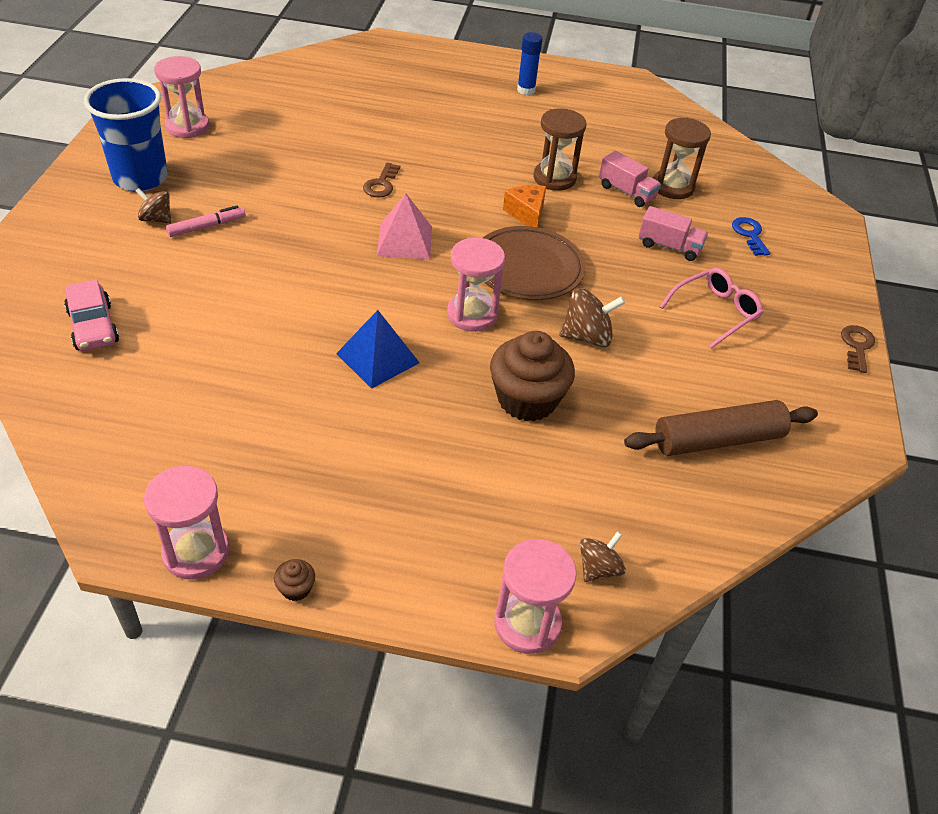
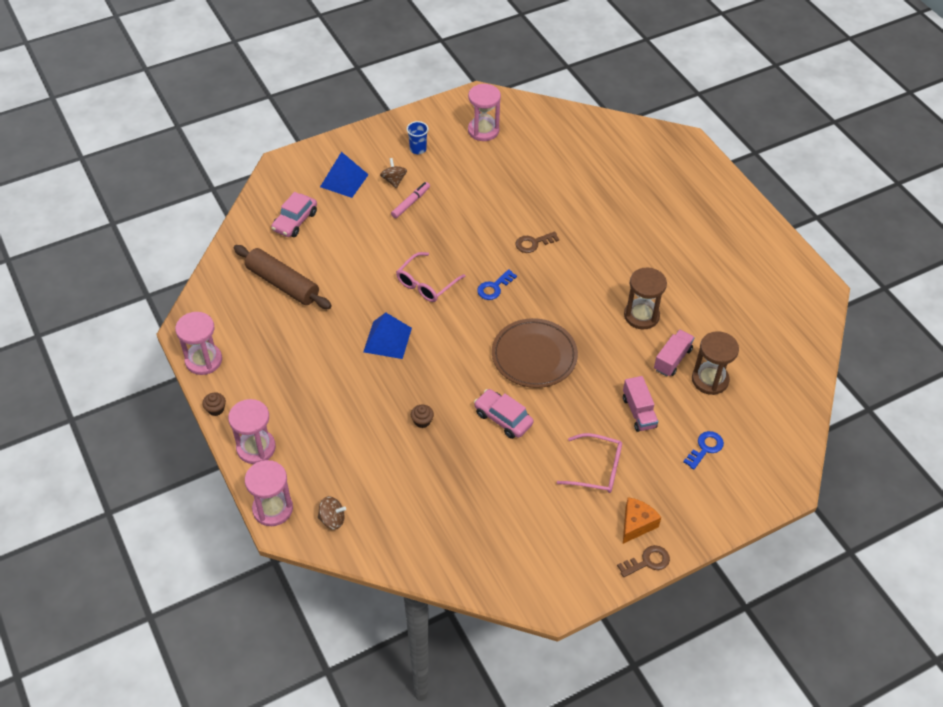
camera: 55 degrees right, 5 degrees up
(95, 253) = (344, 180): none -> blue pyramid
(140, 178) = (418, 149): blue cup -> blue cup, size x0.45
(207, 226) = (410, 203): pink marker -> pink marker turned 75 degrees counterclockwise
(336, 282) = (426, 283): none -> pink glasses
(404, 241) = (494, 287): pink pyramid -> blue key
(472, 314) = (464, 356): pink hourglass -> pink hourglass (256, 448)
(526, 90) = (725, 242): blue glue stick -> none
(526, 214) = (586, 324): orange cheese -> orange cheese (636, 524)
(527, 399) = (422, 421): brown cupcake -> brown cupcake, size x0.40
(587, 336) = (503, 418): brown spinning top -> pink car
(626, 192) = (672, 359): pink truck -> pink truck turned 150 degrees counterclockwise
(717, 440) = (479, 526): brown rolling pin -> brown rolling pin (282, 284)

